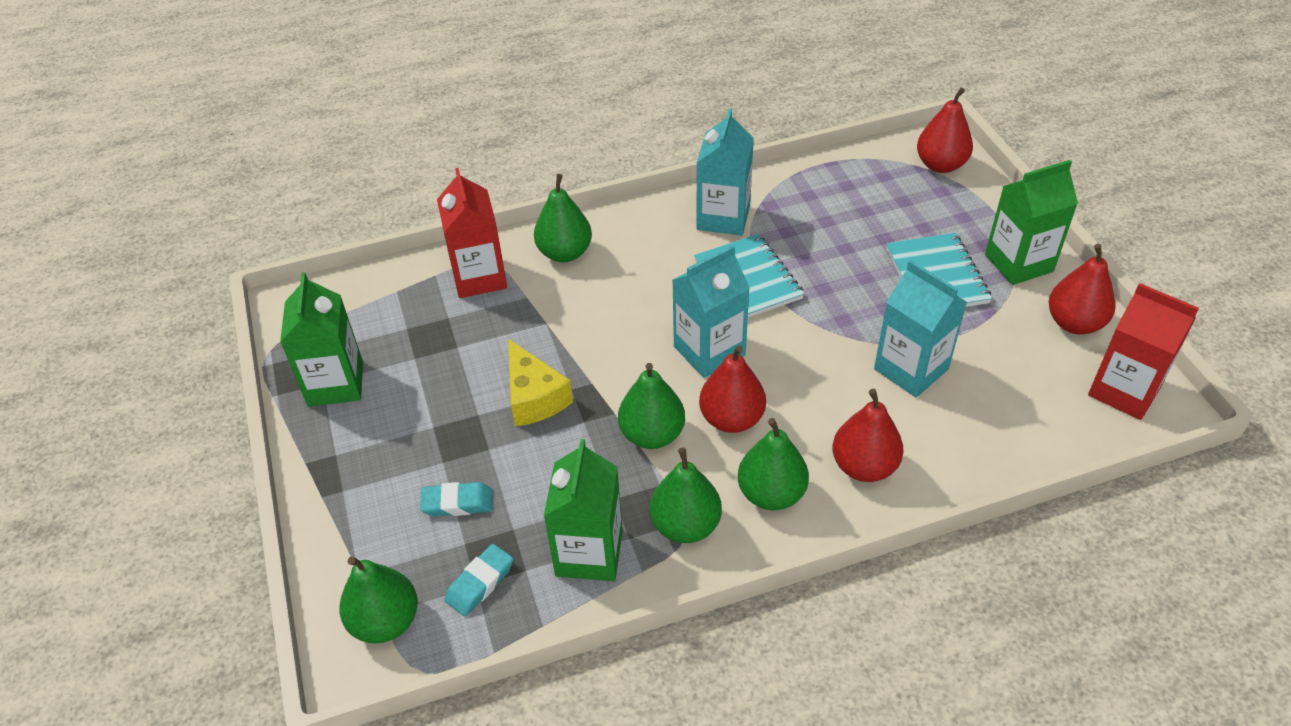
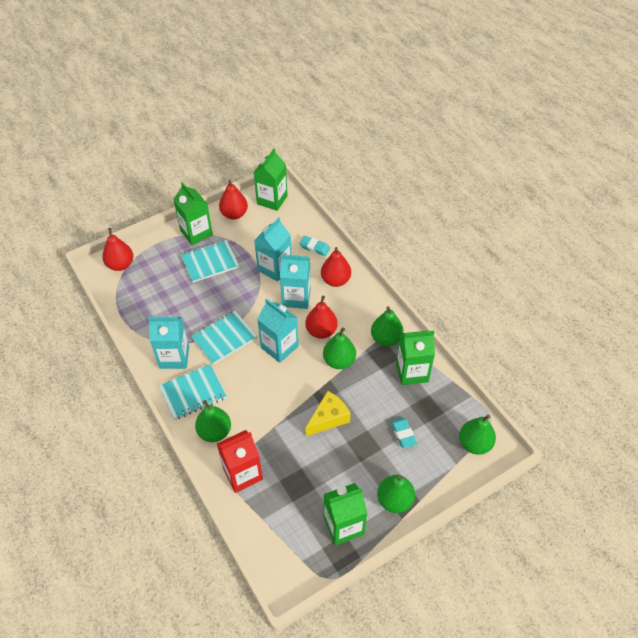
camera: 105 degrees left, 5 degrees up
(480, 583) = (442, 411): turquoise eraser -> turquoise eraser (314, 247)
(645, 234) = (193, 393): none -> turquoise notebook
(771, 494) = (359, 310): green pear -> green pear (394, 500)
(825, 392) = (296, 298): none -> turquoise carton
(1124, 391) = (272, 200): red carton -> green carton

